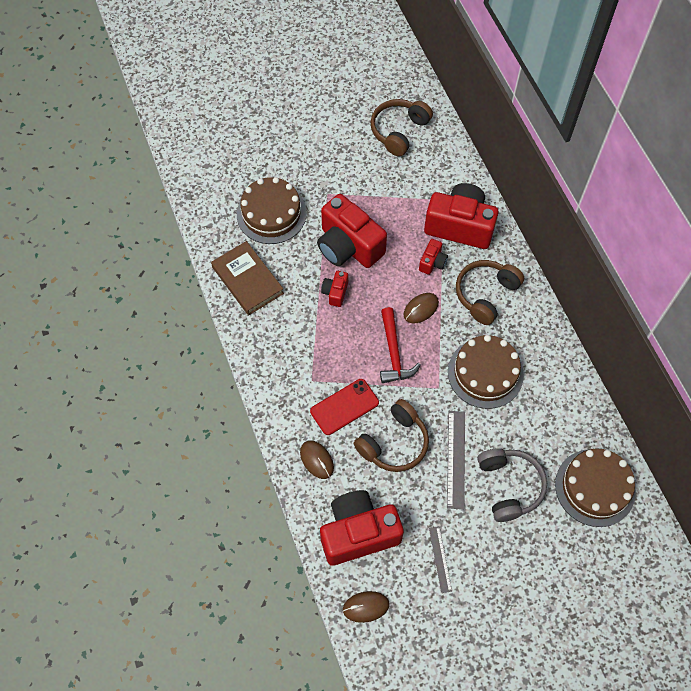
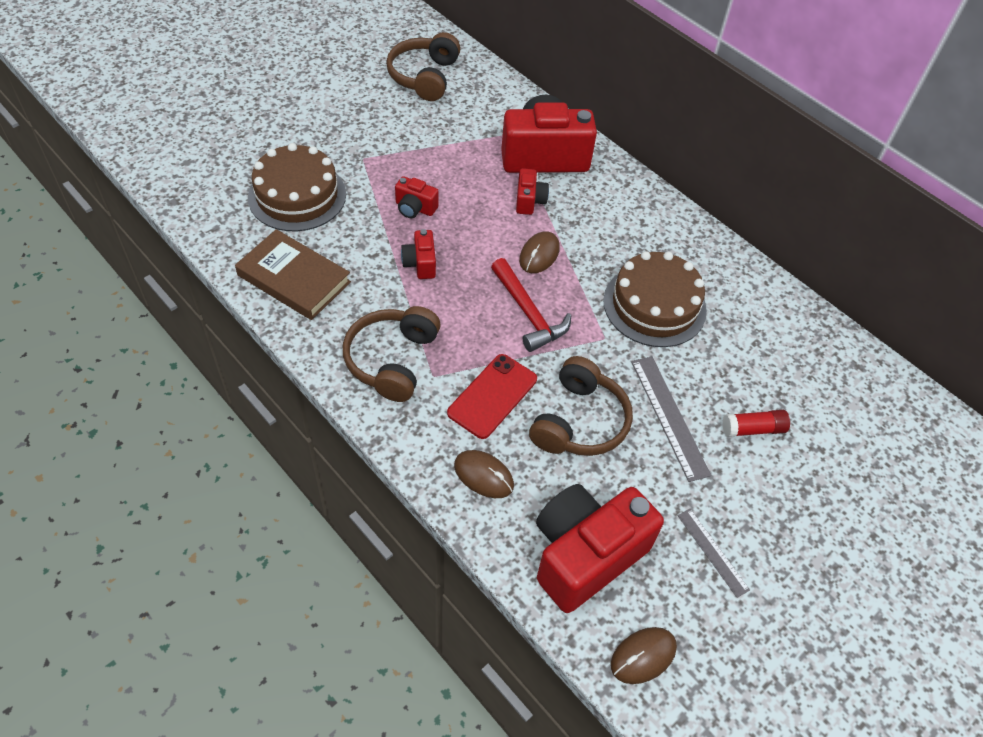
camera: 25 degrees left, 10 degrees down
(348, 246) = (415, 208): red camera -> red camera, size x0.45
(485, 294) = (610, 219): brown headphones -> brown headphones (392, 360)
(509, 486) = (753, 429): grey headphones -> red glue stick
(595, 487) = (855, 398): brown cake -> none

